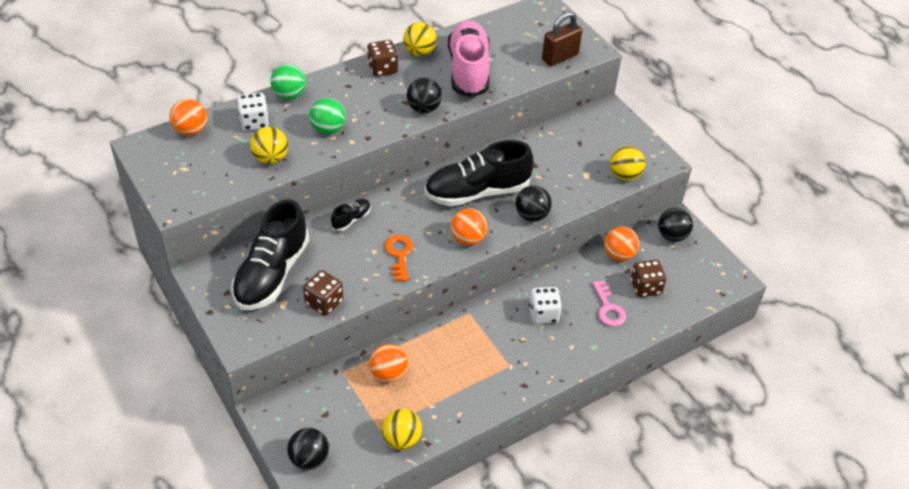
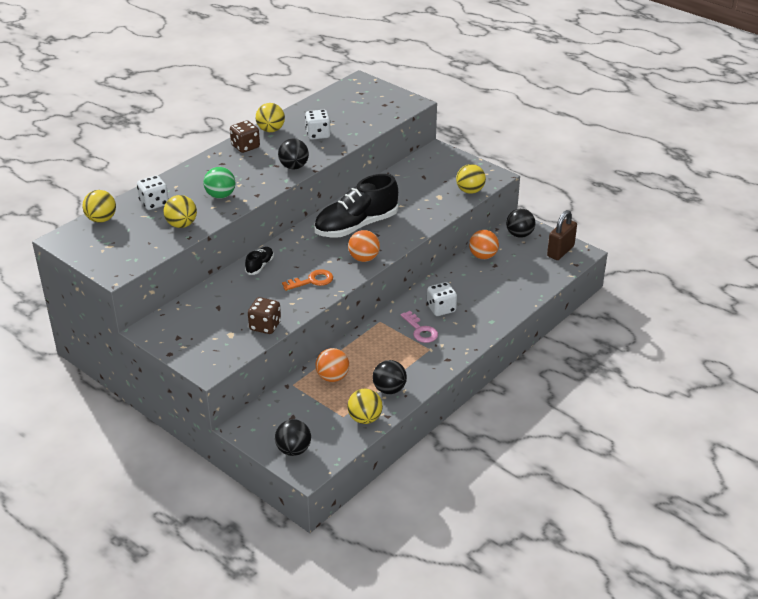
camera: 15 degrees left, 10 degrees down
(191, 130) = (101, 219): orange ball -> yellow ball
(272, 274) = (210, 316): black shoe -> none
(289, 95) = (175, 179): green ball -> none
(399, 254) = (312, 281): orange key -> orange key turned 90 degrees clockwise
(468, 70) = (318, 134): pink shoe -> white dice
(531, 215) = (408, 232): black ball -> black ball (389, 389)
(560, 57) = (388, 112): brown padlock -> brown padlock (560, 251)
(608, 308) = (491, 293): pink key -> pink key (420, 330)
(645, 287) = (514, 273): brown dice -> none

